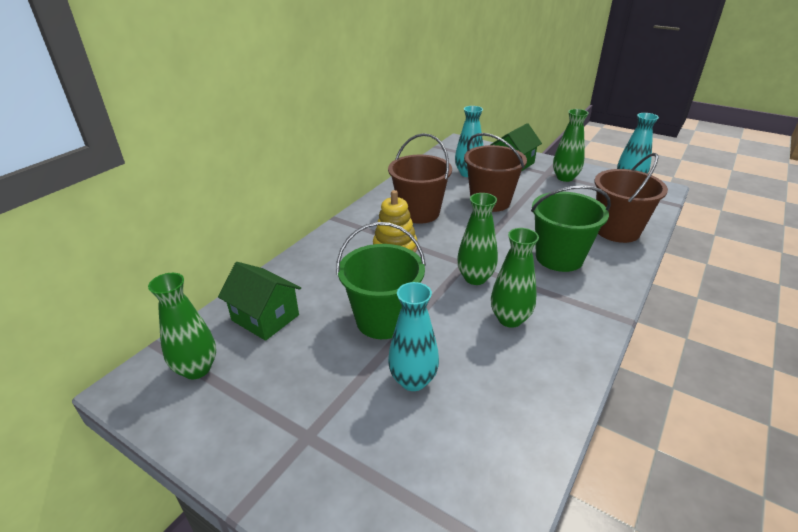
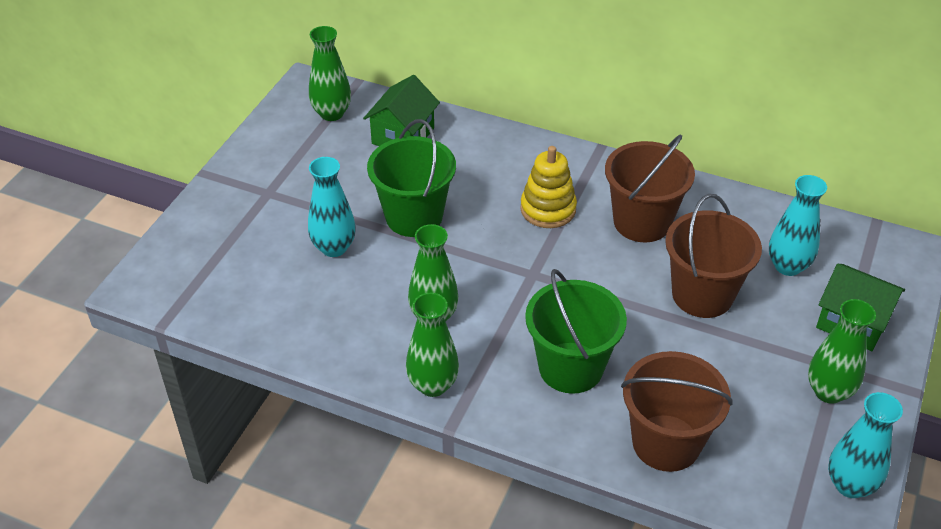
camera: 80 degrees right, 10 degrees up
(475, 278) = (503, 285): green vase -> green vase (433, 385)

